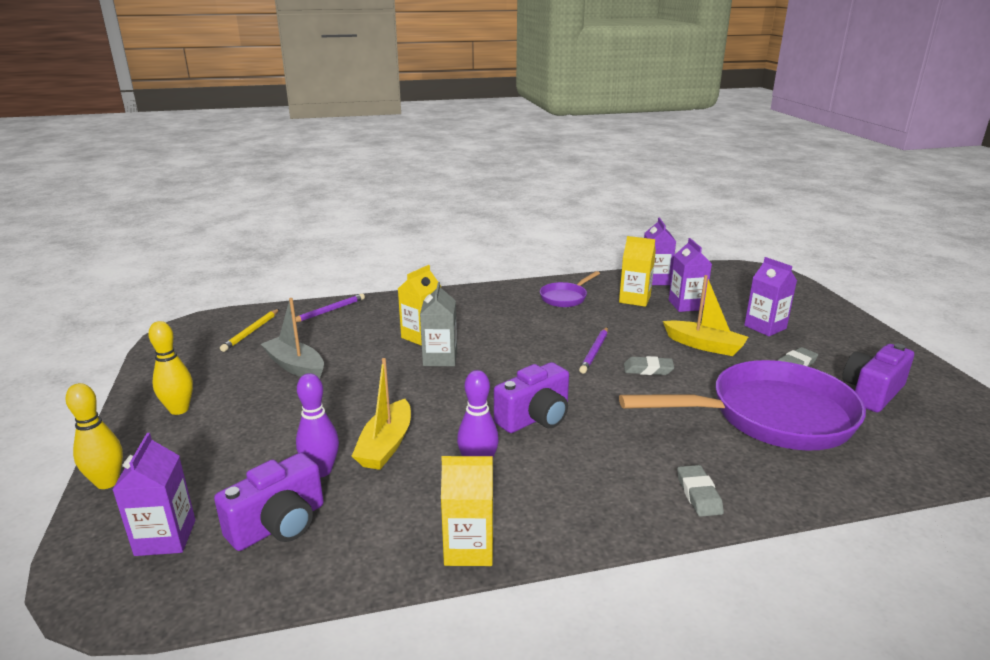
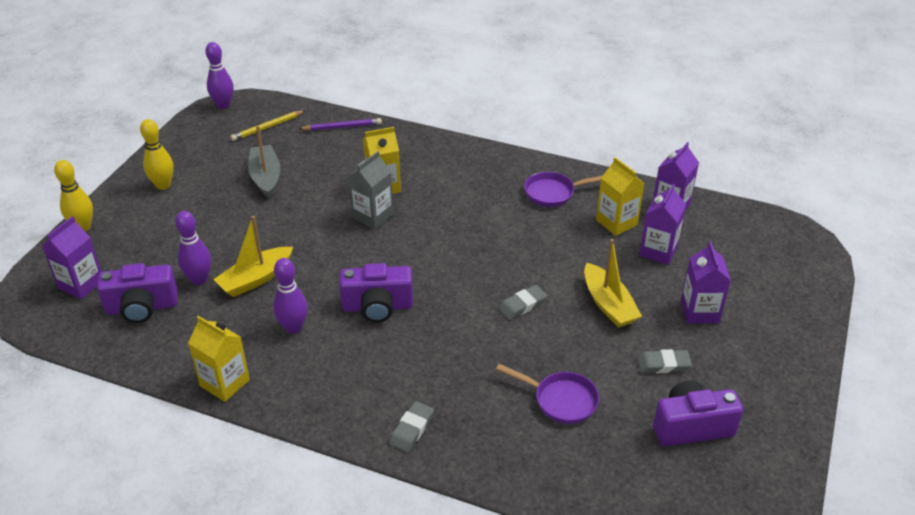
camera: 35 degrees right, 15 degrees up
(180, 330) = (223, 105): none -> purple bowling pin
(594, 352) = (501, 266): purple pencil -> none
(648, 369) = (522, 305): grey eraser -> grey eraser turned 75 degrees counterclockwise
(770, 417) = (561, 400): purple pan -> purple pan, size x0.46

